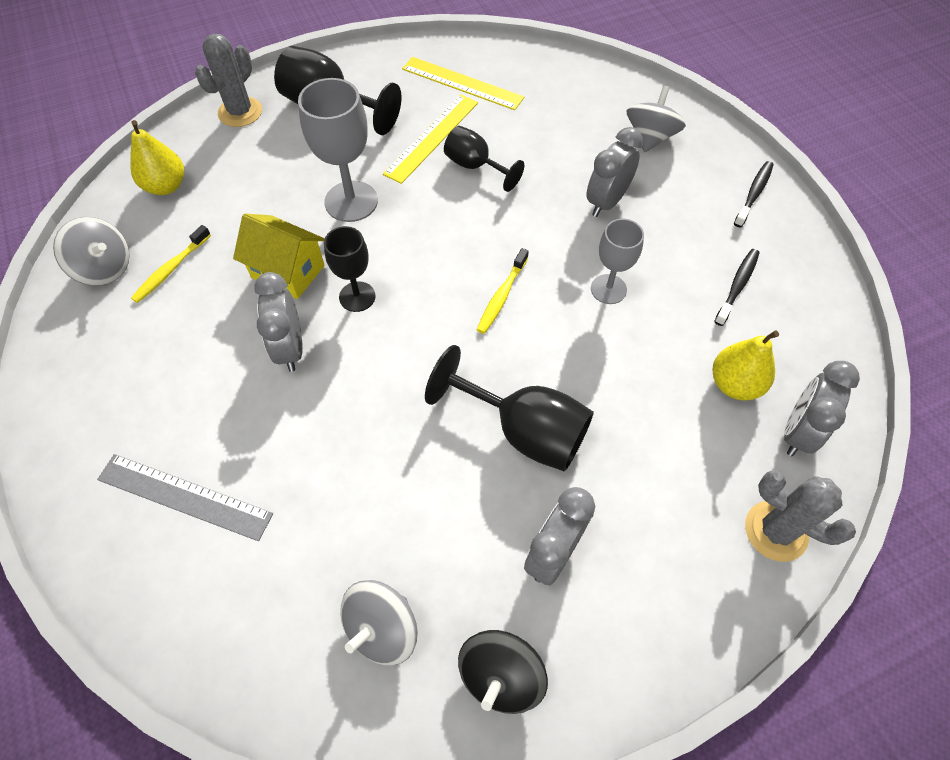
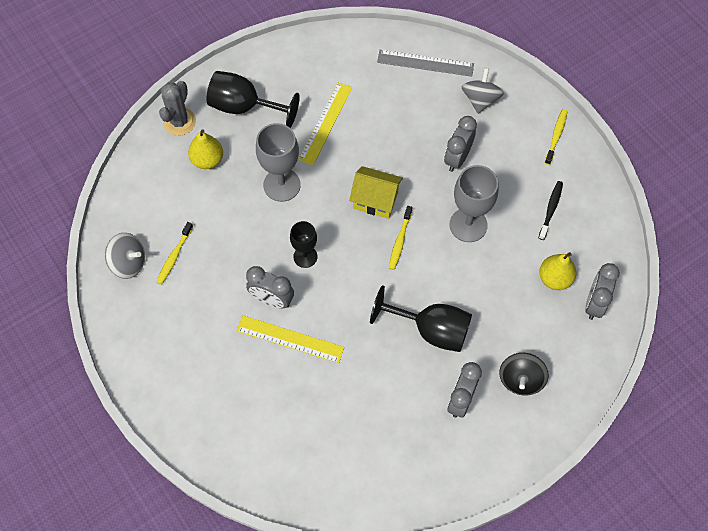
camera: 10 degrees left, 5 degrees up
(166, 186) = (147, 193): yellow pear -> yellow pear (207, 160)
(184, 496) = (237, 404): grey ruler -> grey ruler (425, 63)
(288, 271) = (254, 245): yellow house -> yellow house (375, 200)
(290, 348) = (272, 299): grey clock -> grey clock turned 45 degrees counterclockwise
(382, 628) = (373, 457): grey spinning top -> none
(462, 83) = (336, 71): yellow ruler -> yellow ruler (290, 339)
(475, 166) = (362, 143): black goblet -> none
(501, 676) = (444, 470): black spinning top -> black spinning top (521, 379)
(608, 289) = (468, 225): grey goblet -> grey goblet, size x1.60
(753, 194) = (556, 136): black toothbrush -> yellow toothbrush
(776, 531) = (585, 365): grey cactus -> none

